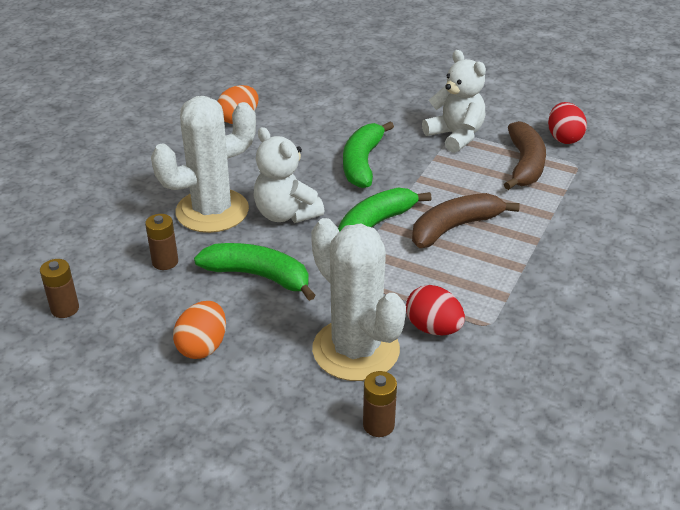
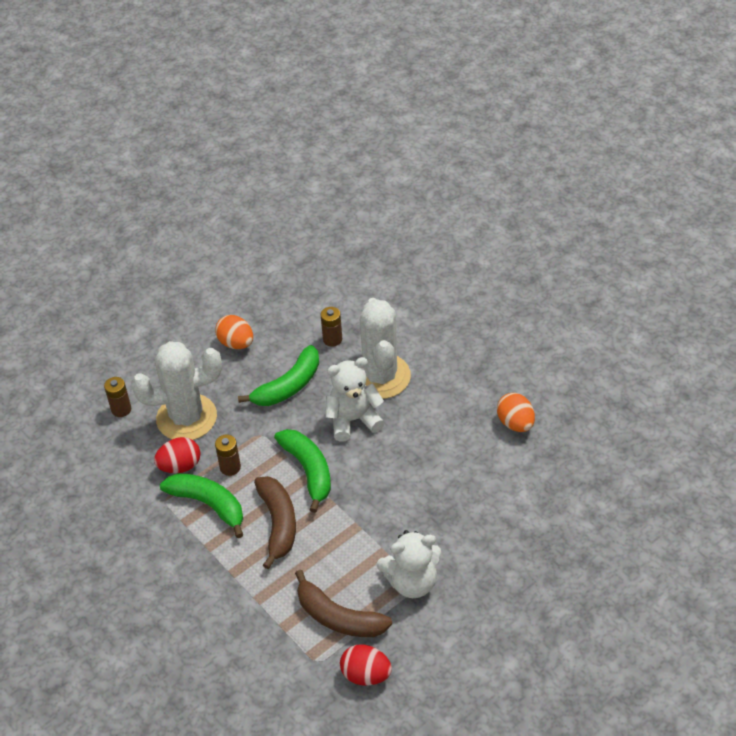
camera: 115 degrees right, 10 degrees up
(65, 309) = (311, 284): brown battery -> brown battery (230, 467)
(362, 163) = (401, 492): green banana -> green banana (209, 504)

